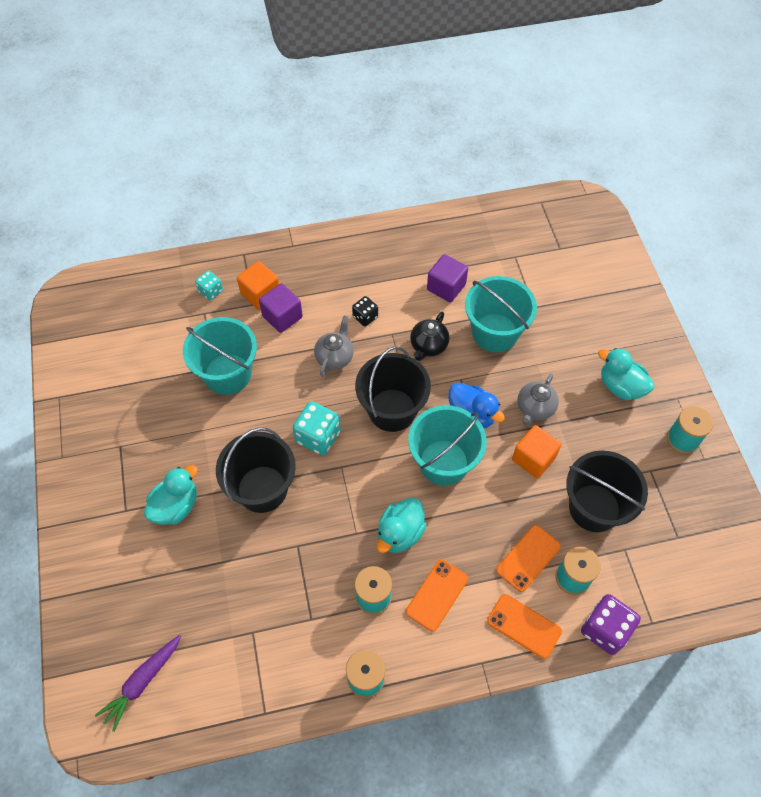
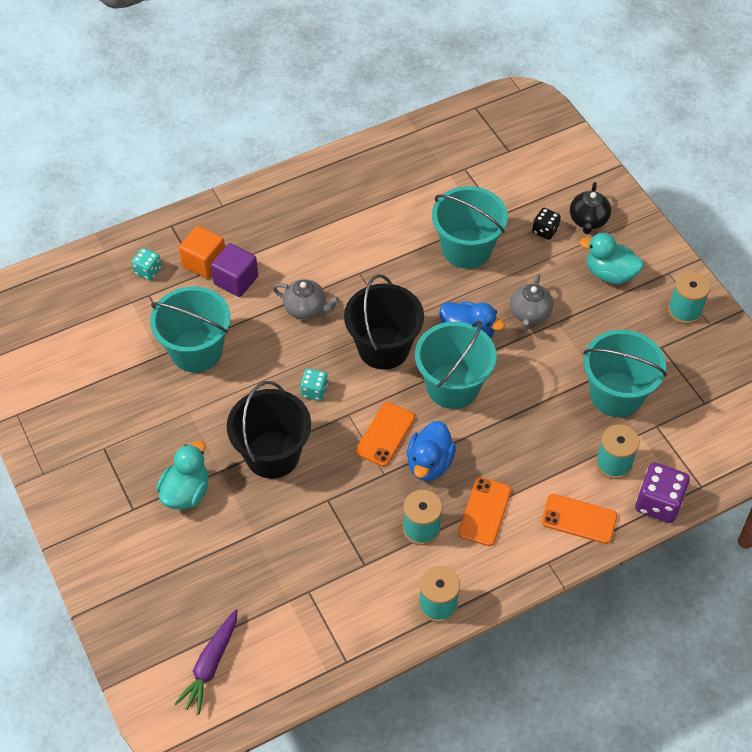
camera: 15 degrees left, 5 degrees down
(318, 436) = (314, 391): turquoise dice -> turquoise dice, size x0.59
(335, 357) = (306, 309): grey teapot -> grey teapot turned 105 degrees clockwise
(365, 317) = (325, 262): black dice -> black dice (545, 230)
(400, 533) = (429, 463): turquoise duck -> blue duck
(428, 346) = (401, 277): black teapot -> black teapot (588, 221)
(446, 287) = (402, 214): purple cube -> none
(528, 558) = (565, 456): orange phone -> orange phone (385, 434)
(533, 458) = (542, 362): orange cube -> none
(594, 508) = (616, 394): black bucket -> turquoise bucket

